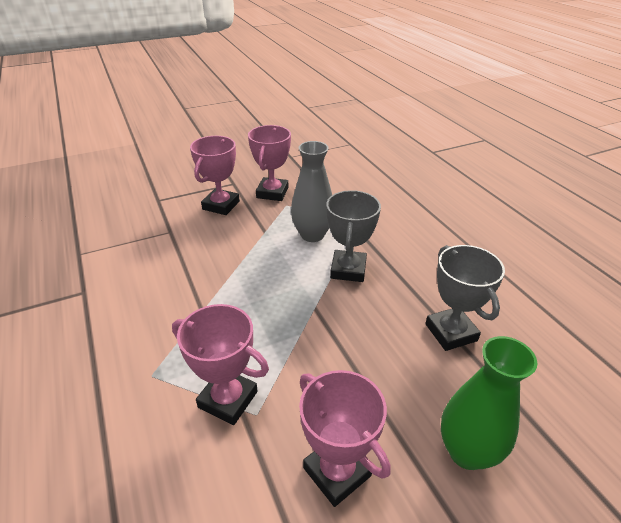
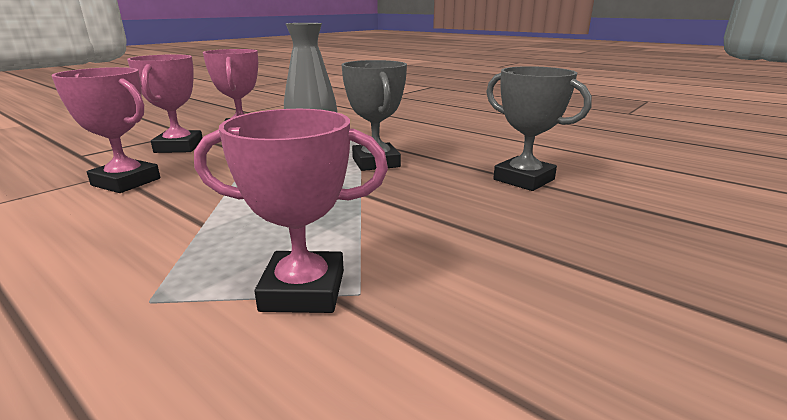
camera: 25 degrees left, 15 degrees down
(337, 471) = (522, 312): pink trophy -> pink trophy (126, 182)
(467, 452) = (639, 250): green vase -> none

